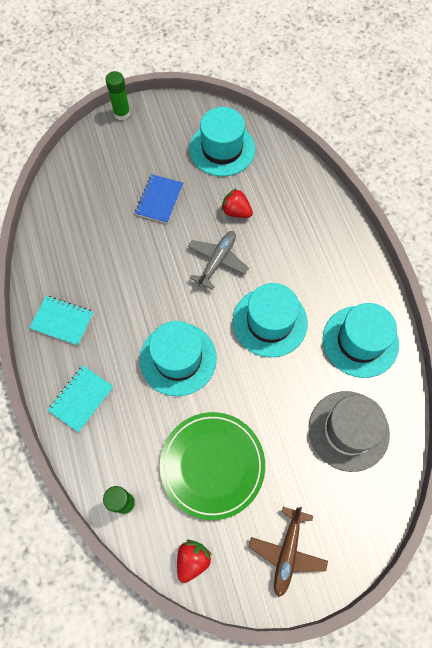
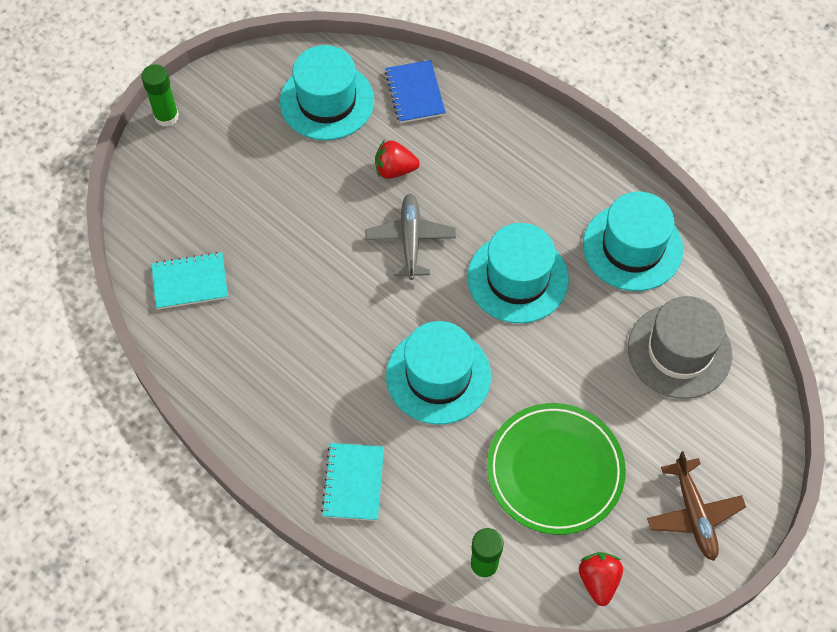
camera: 30 degrees left, 5 degrees down
(62, 321) = (267, 407): turquoise notebook -> turquoise notebook (190, 282)
(159, 200) = (289, 201): blue notebook -> blue notebook (415, 93)

